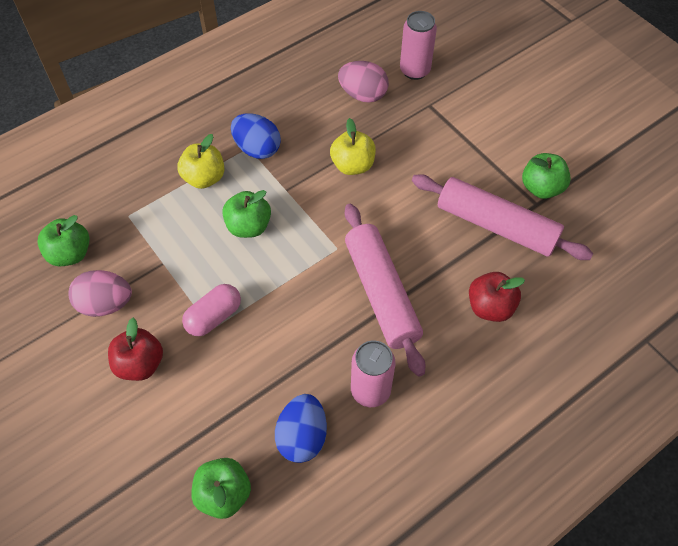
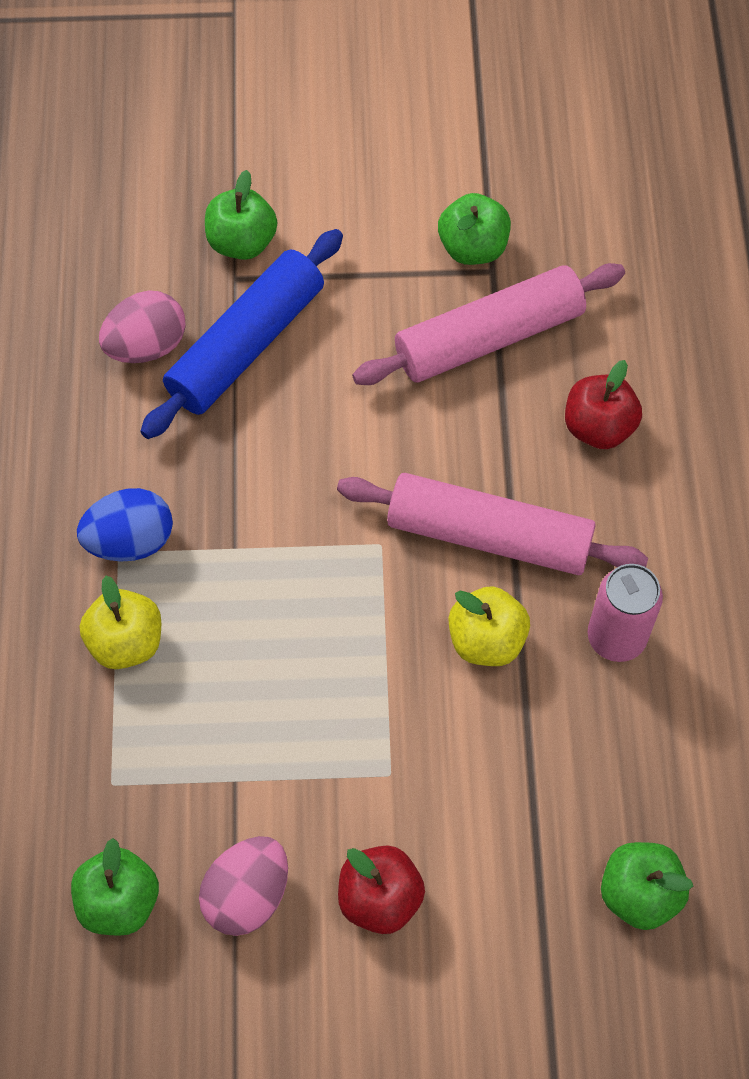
camera: 55 degrees left, 5 degrees up
(214, 317) = (374, 762): pink capsule -> none
(248, 226) = (259, 632): green apple -> green apple (242, 242)
(302, 436) = (624, 755): blue egg -> none
(352, 165) = (260, 438): yellow apple -> yellow apple (486, 640)
(398, 130) = (246, 345): none -> blue rolling pin
(415, 70) = (158, 254): pink can -> none

